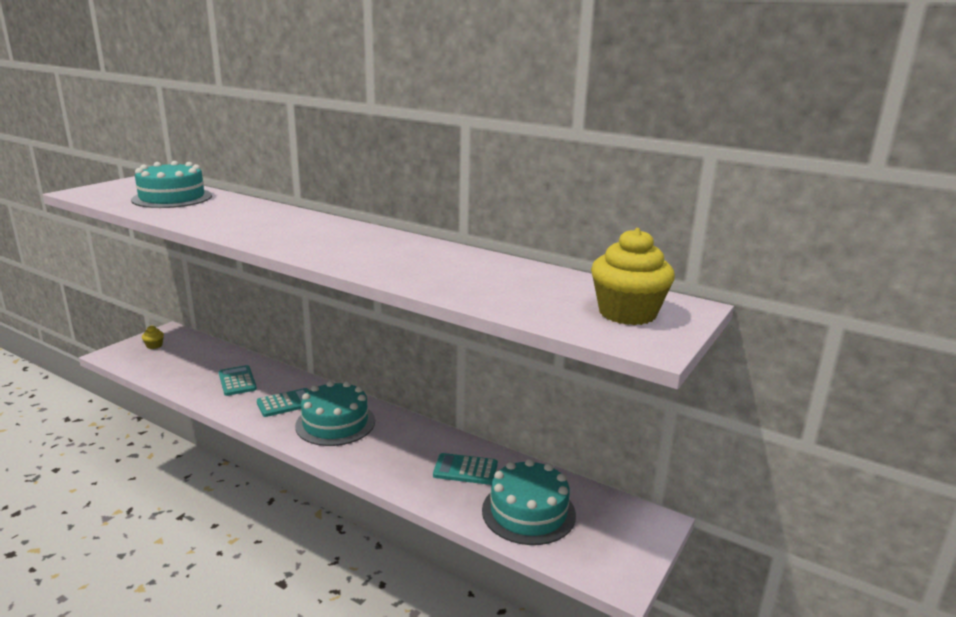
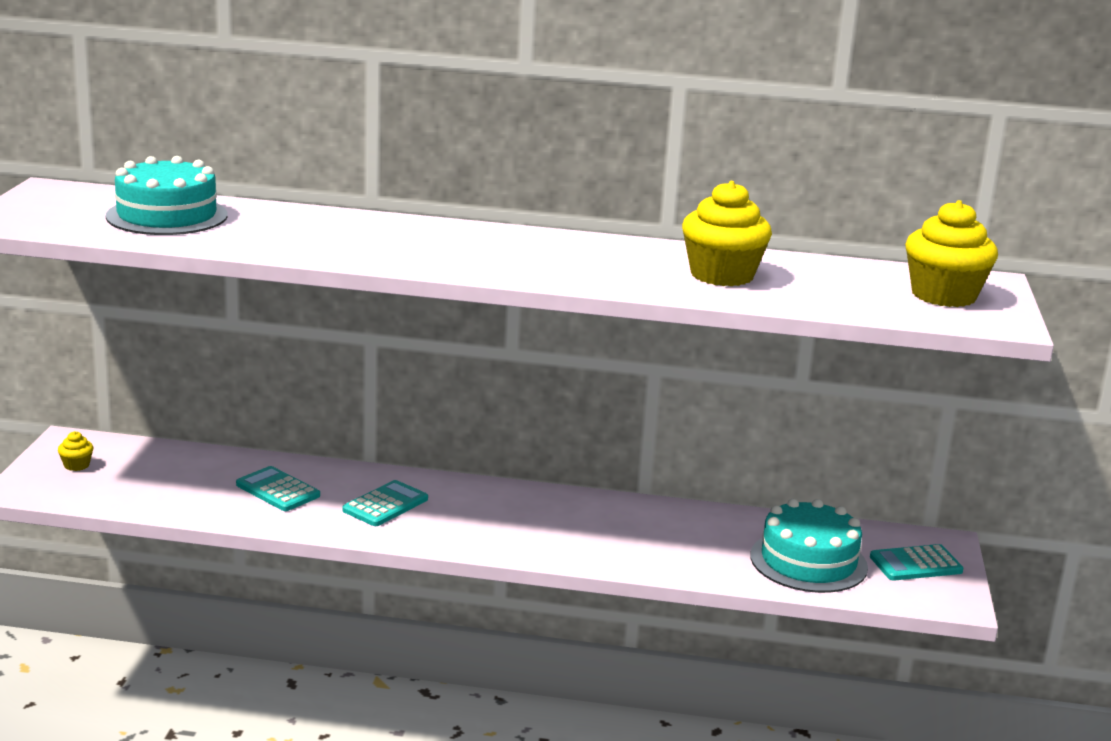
camera: 25 degrees left, 0 degrees up
(335, 423) = (481, 516): turquoise cake -> none
(460, 273) = (722, 275): none -> yellow cupcake
(465, 470) = (698, 535): turquoise calculator -> turquoise calculator (915, 564)

